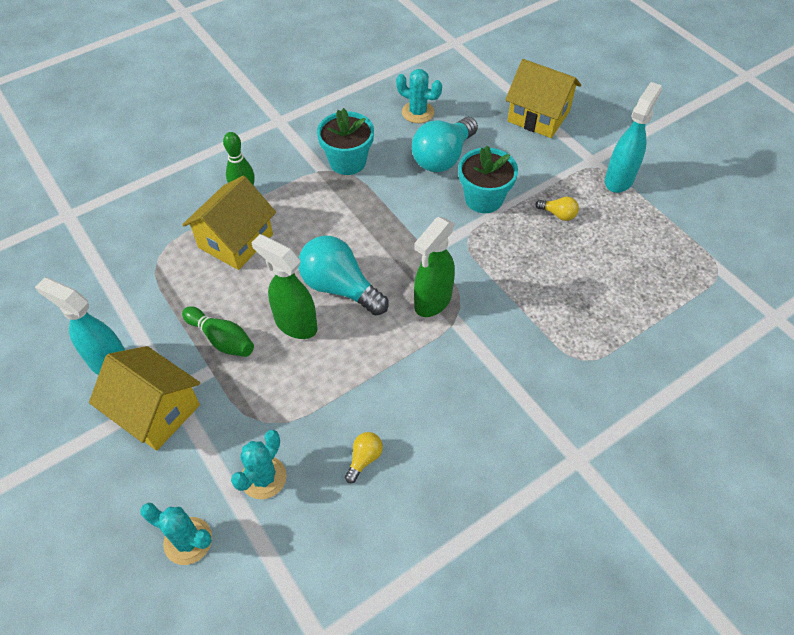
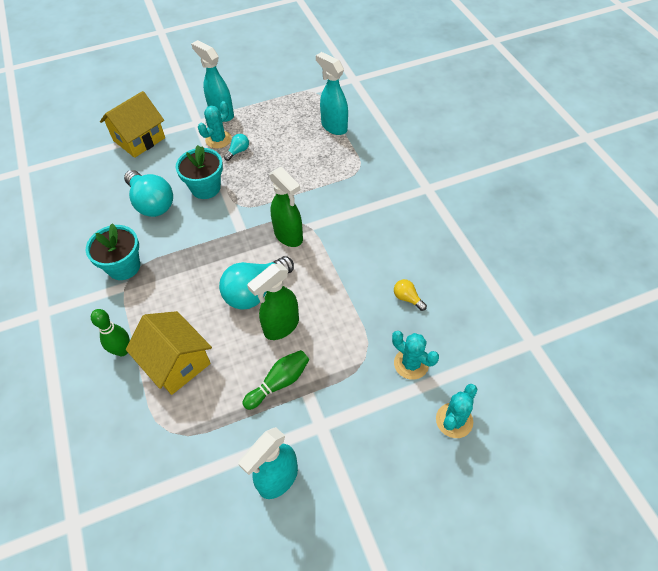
camera: 75 degrees left, 0 degrees up
(156, 411) = (336, 440): yellow house -> none
(418, 112) = (92, 209): turquoise cactus -> turquoise cactus (218, 139)
(558, 214) = (238, 151): yellow light bulb -> turquoise light bulb
(655, 311) = (334, 126): none -> turquoise spray bottle

